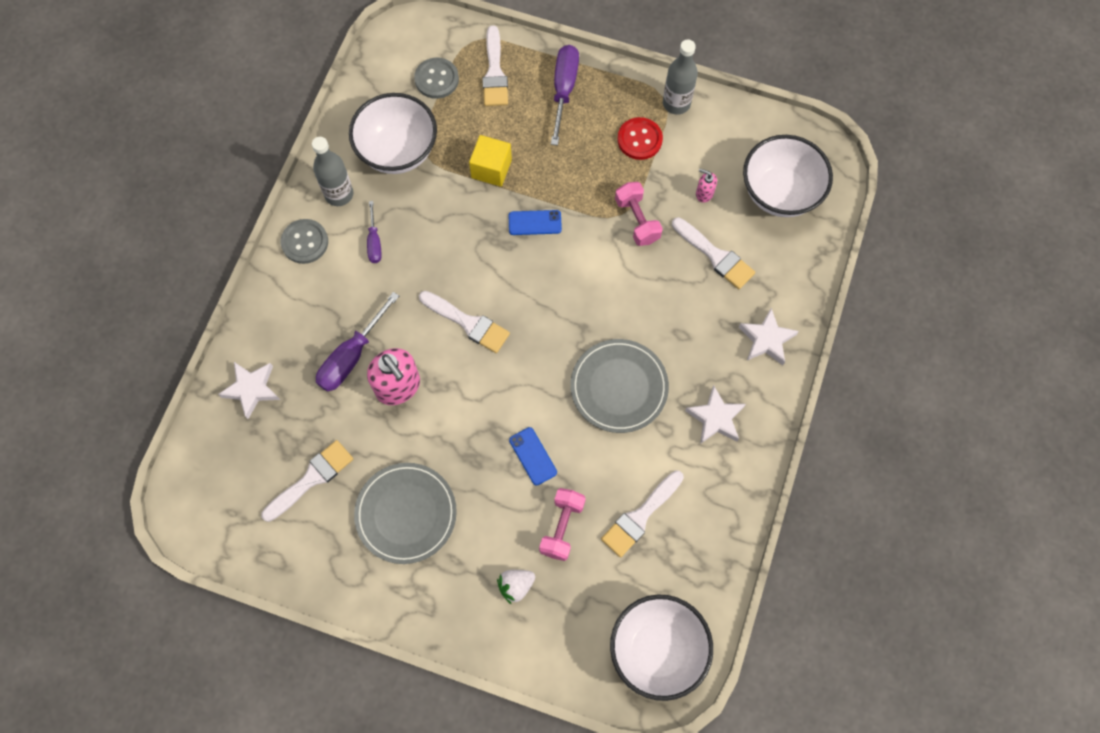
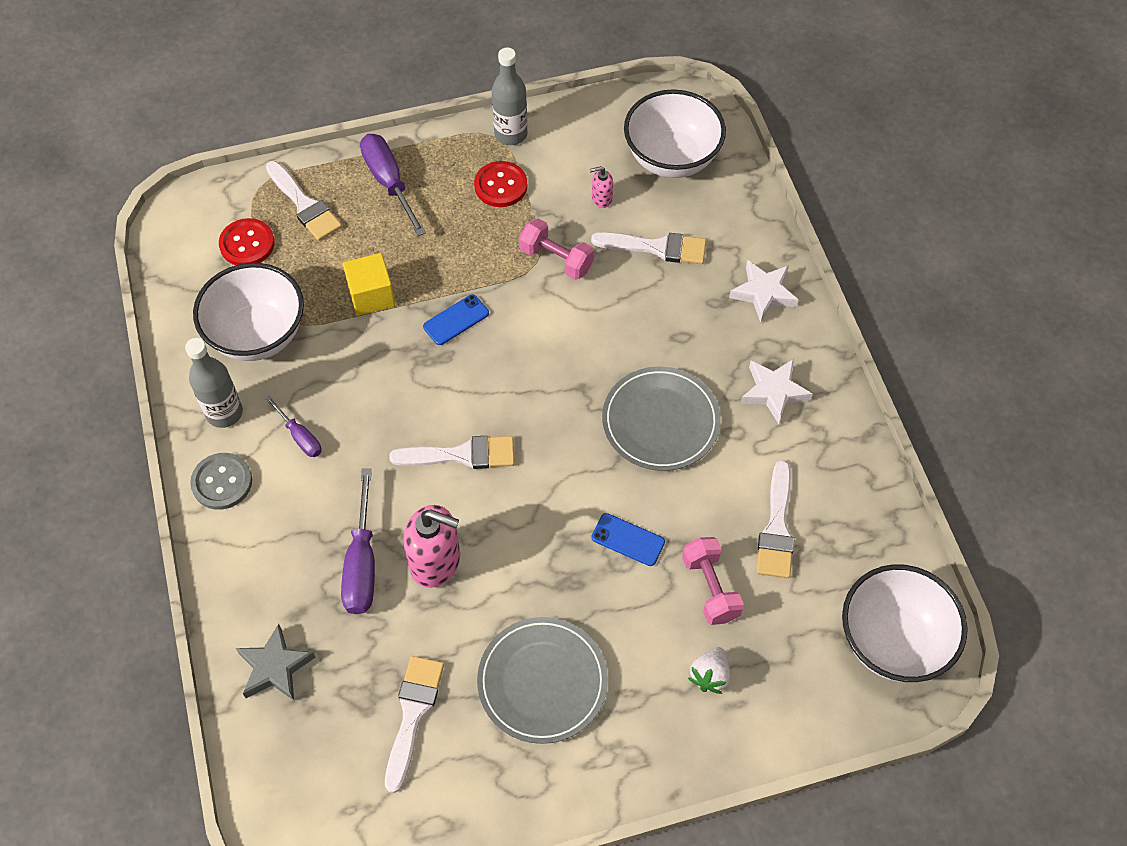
camera: 35 degrees left, 10 degrees down
(251, 389) = (275, 667): white star -> grey star
(436, 79) = (247, 244): grey button -> red button

